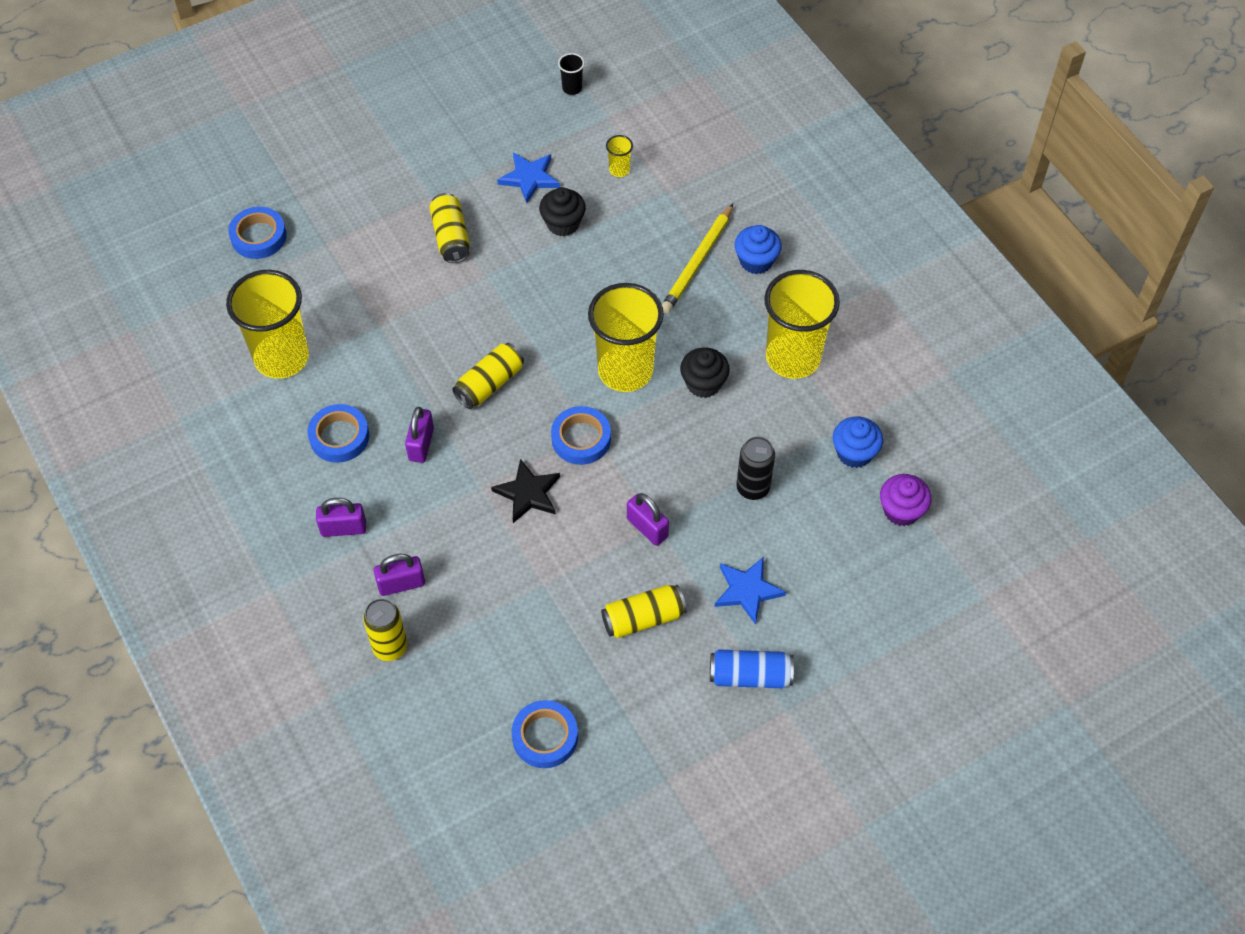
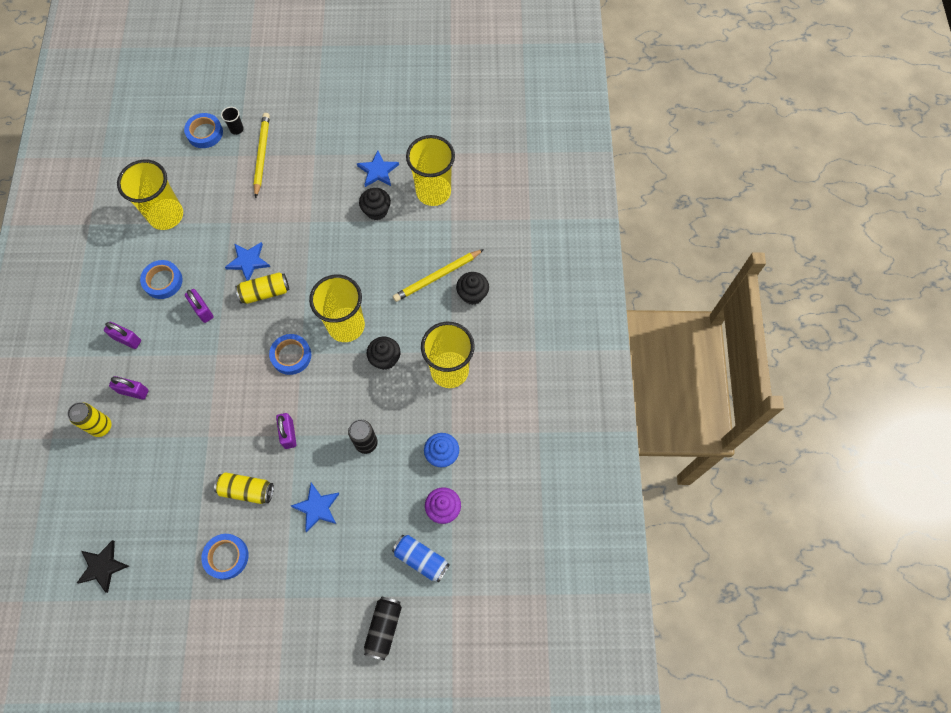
camera: 30 degrees right, 10 degrees up
(359, 228) = (262, 155): none -> yellow pencil
(421, 444) = (202, 310): purple padlock -> purple padlock turned 75 degrees counterclockwise
(439, 359) = (248, 261): none -> blue star
(451, 237) = (308, 187): yellow can -> none
(528, 493) = (238, 374): black star -> black star (103, 566)
(545, 737) = (143, 532): blue tape -> blue tape (226, 557)
(572, 88) = (443, 124): black cup -> black cup (237, 129)
(619, 170) = (433, 192): yellow cup -> yellow cup, size x2.48
(750, 676) = (280, 563): blue can -> blue can (421, 559)
(756, 261) = (472, 294): blue cupcake -> black cupcake
(931, 676) = (384, 628): none -> black can

